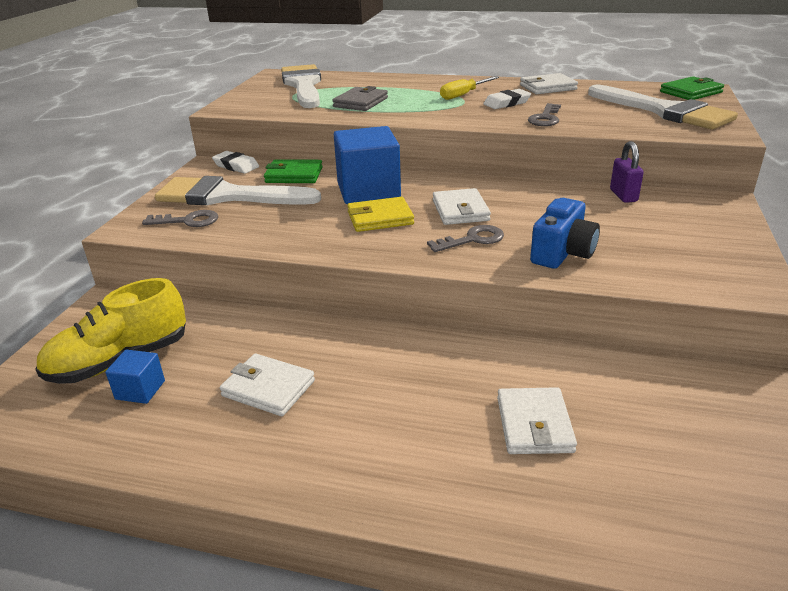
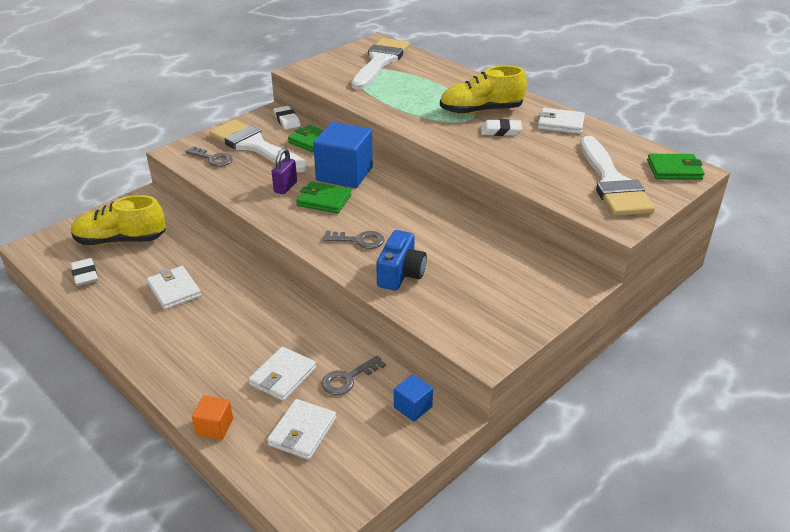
camera: 30 degrees right, 5 degrees up
(107, 423) = (85, 275): none -> white eraser
(140, 390) = (115, 263): blue cube -> blue cube (413, 407)
(361, 102) = (396, 95): grey wallet -> none
(380, 218) = (324, 200): yellow wallet -> green wallet
(460, 210) = (382, 214): white wallet -> white wallet (302, 432)
(463, 95) = (481, 111): yellow screwdriver -> yellow shoe
(535, 531) = (214, 427): none -> orange cube
(545, 118) = (505, 157): grey key -> grey key (348, 378)
(562, 253) = (401, 274): blue camera -> blue camera turned 45 degrees counterclockwise
(623, 195) = (514, 246): purple padlock -> purple padlock (285, 187)

